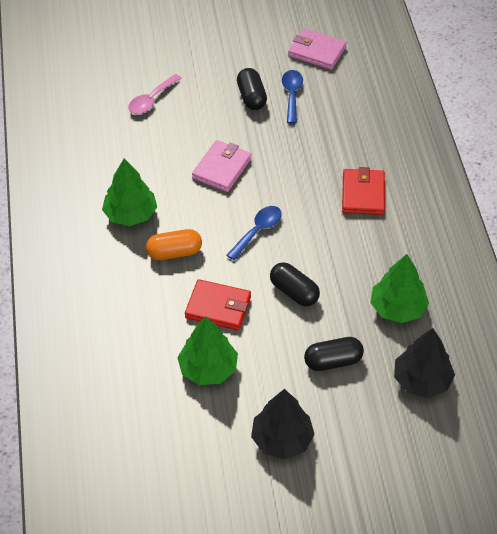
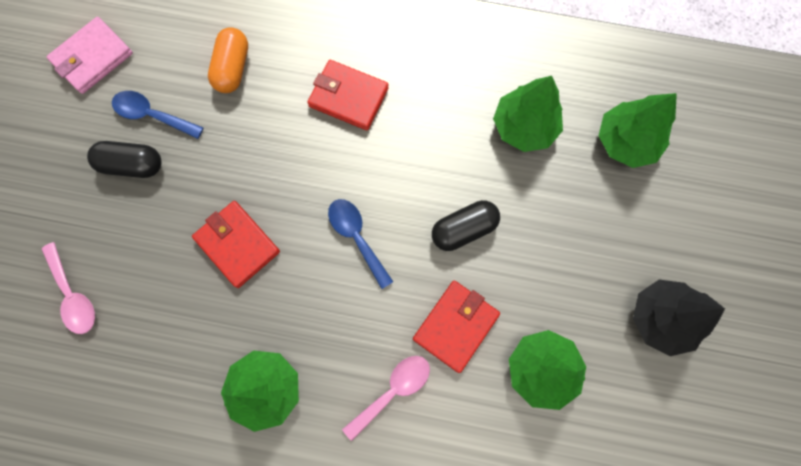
camera: 70 degrees left, 25 degrees up
(156, 284) = (392, 391): none -> pink spoon
(174, 253) = (351, 351): orange capsule -> orange capsule (233, 68)
(222, 168) = (237, 245): pink wallet -> red wallet
(333, 361) = (574, 223): black capsule -> none
(422, 380) = (626, 141): black tree -> green tree

